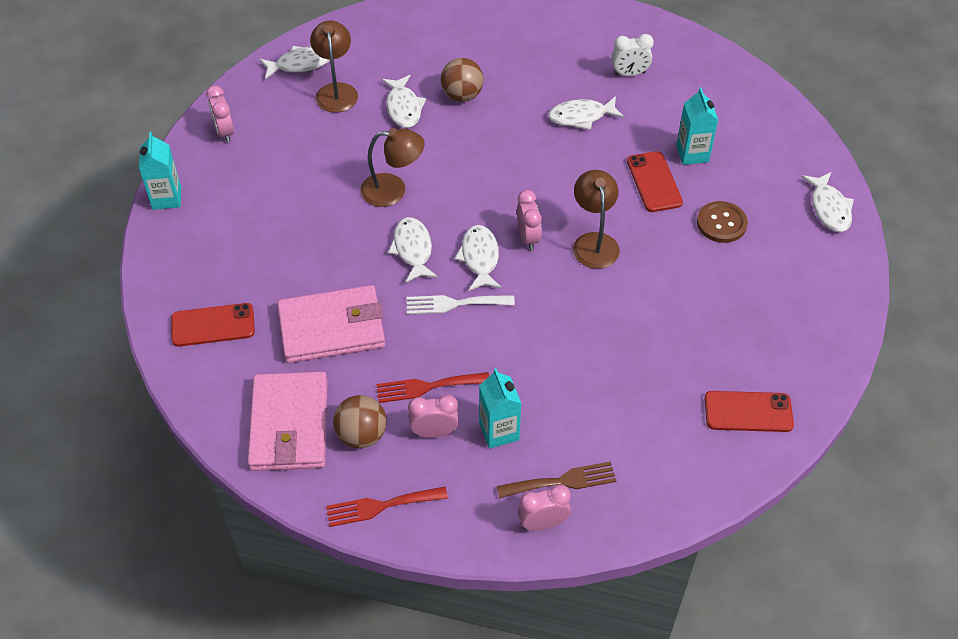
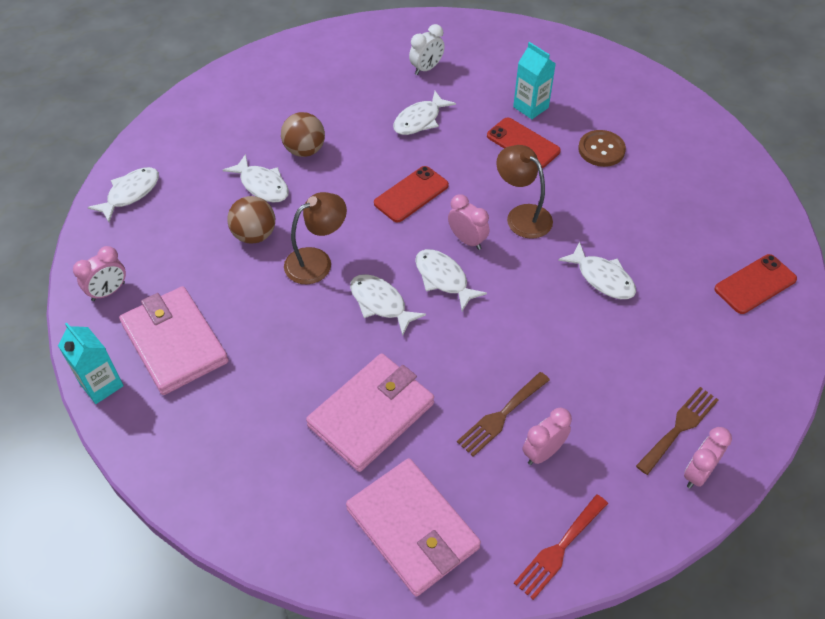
camera: 35 degrees left, 0 degrees up
(213, 325) = (256, 480): red phone -> red phone (411, 194)
(225, 132) = (108, 291): pink clock -> pink clock turned 75 degrees counterclockwise
(239, 196) = (174, 343): none -> pink wallet
(336, 91) = (186, 201): brown lamp -> none
(361, 435) = (484, 495): brown ball -> brown ball (254, 235)
(427, 387) = (501, 416): red fork -> brown fork
(454, 304) = (458, 330): white fork -> none
(499, 431) = (593, 417): turquoise carton -> none
(829, 208) = (663, 99): white fish -> white fish (602, 278)

